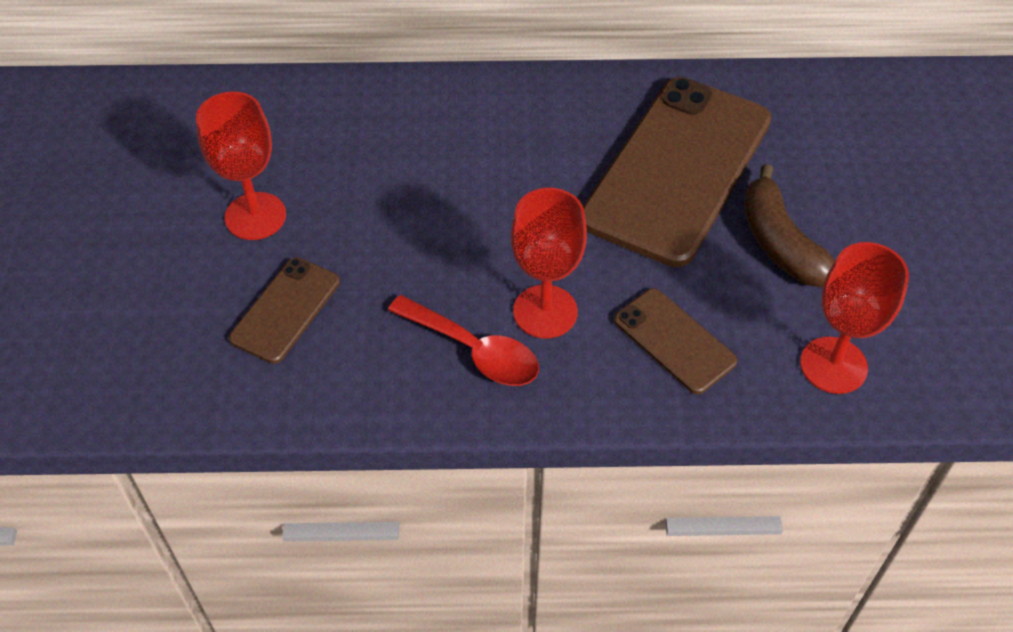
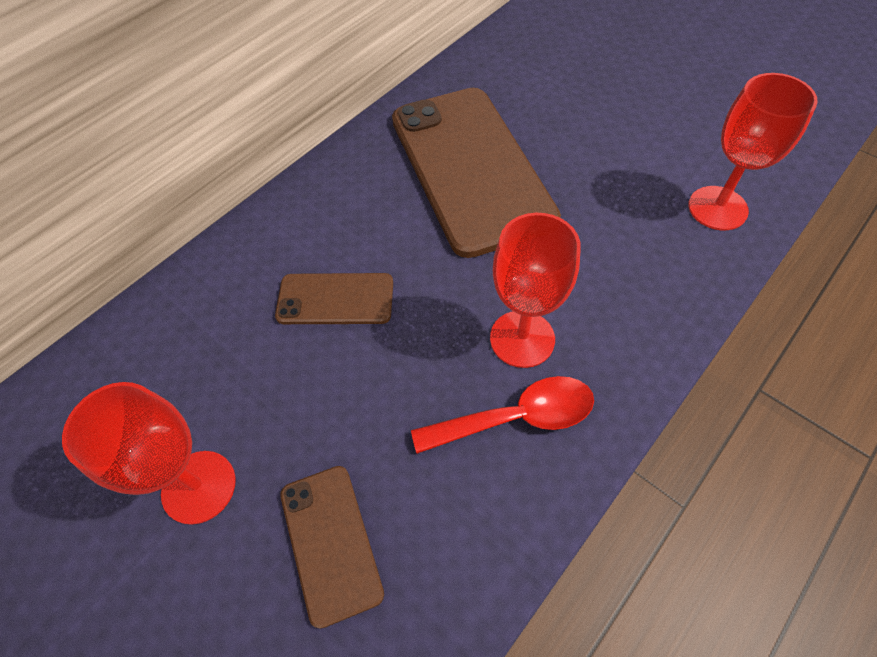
camera: 45 degrees left, 5 degrees up
(674, 341) = (622, 278): brown phone -> brown phone (335, 299)
(780, 243) = (588, 162): brown banana -> none

